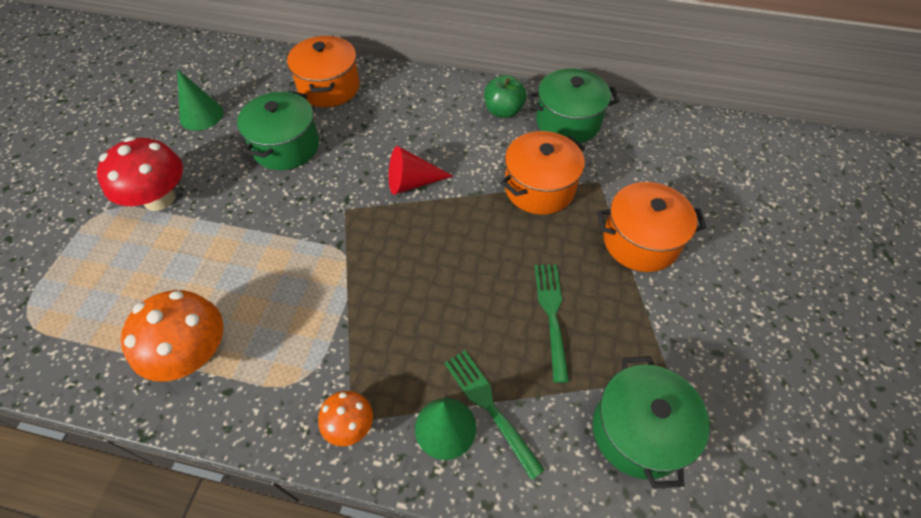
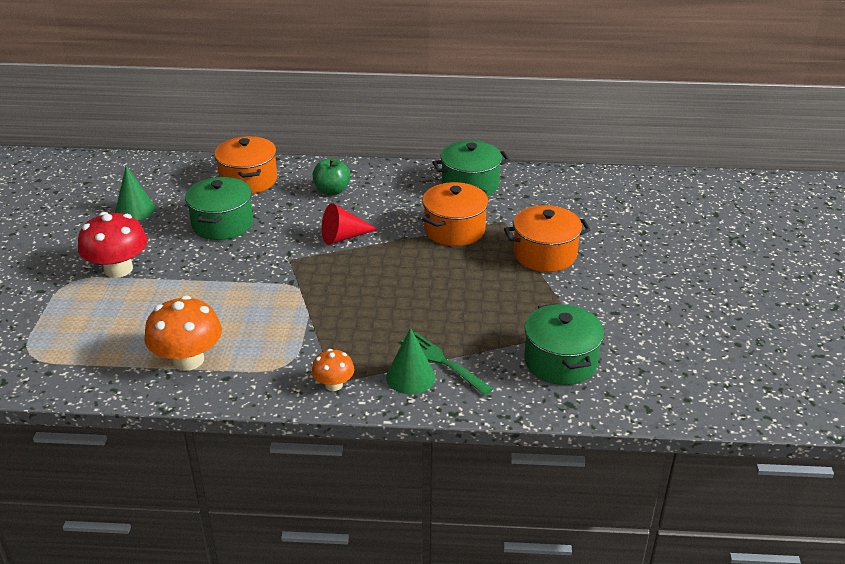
camera: 10 degrees left, 20 degrees down
(503, 111) = (412, 182): green apple -> green apple (332, 190)
(552, 315) = (481, 305): green fork -> none

